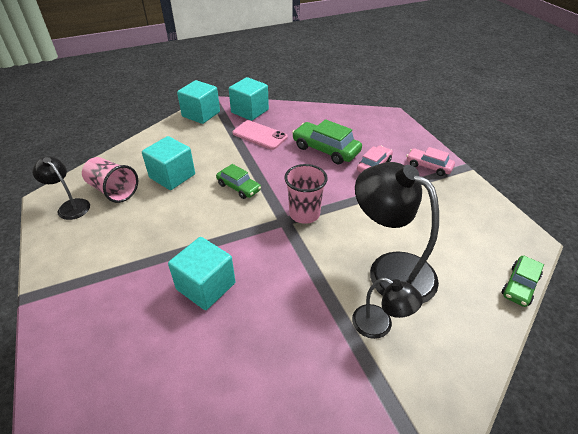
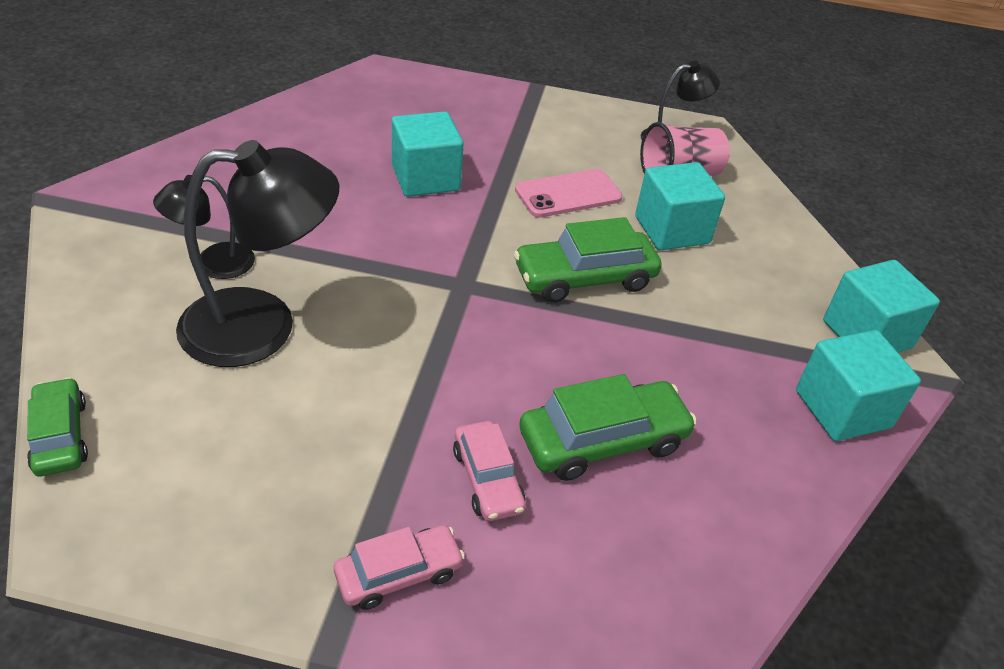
camera: 120 degrees right, 0 degrees up
(238, 187) = (584, 278): green car -> green car, size x1.58
(260, 135) = (728, 375): pink phone -> pink phone (568, 194)
(304, 214) = (455, 310): pink cup -> none

